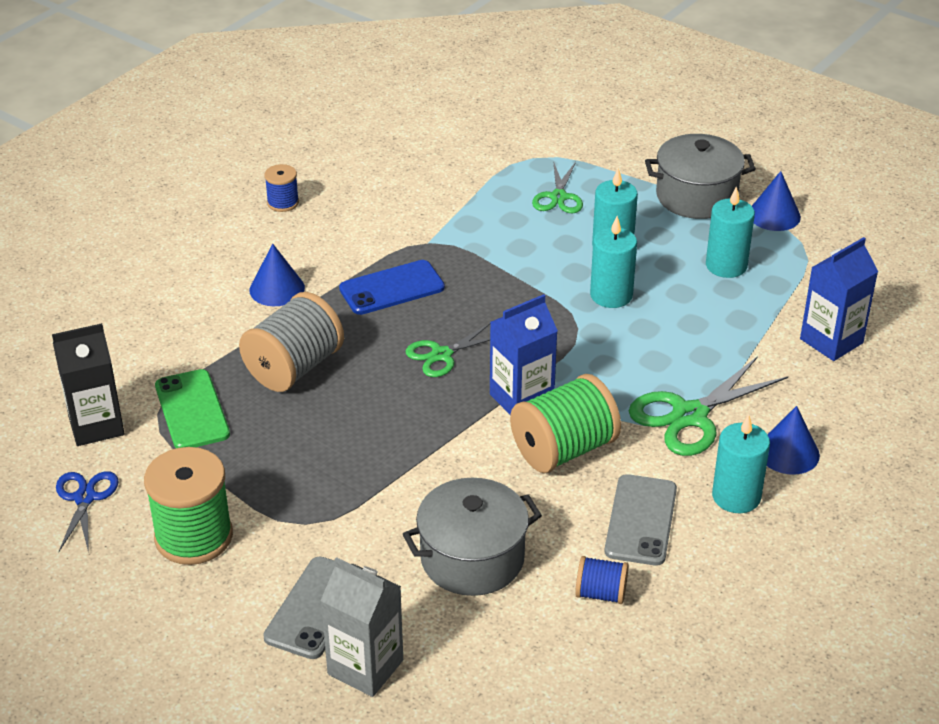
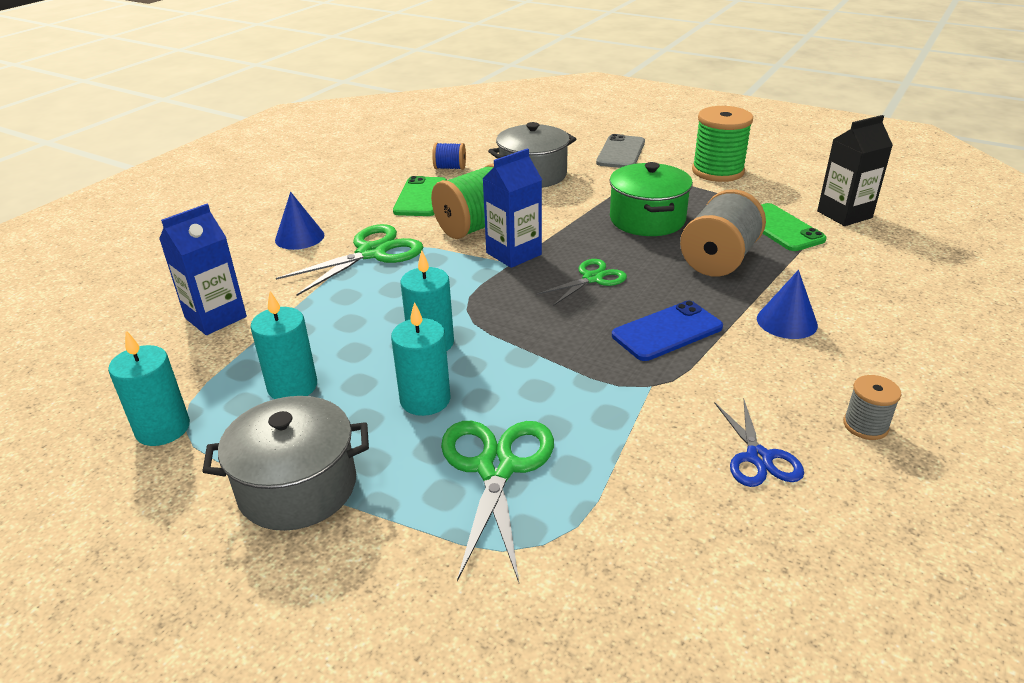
camera: 175 degrees right, 5 degrees down
(85, 498) = (807, 181): blue scissors -> blue scissors (758, 457)
(283, 203) = (865, 425): blue spool -> grey spool
(344, 441) = (647, 219): none -> green pot
(365, 667) = (582, 137): grey carton -> none
(558, 197) = (496, 468): green scissors -> green scissors, size x1.62
(641, 520) = (421, 197): grey phone -> green phone
(736, 496) = (350, 212): turquoise candle -> turquoise candle (163, 429)
(774, 215) = (199, 464): blue cone -> none

